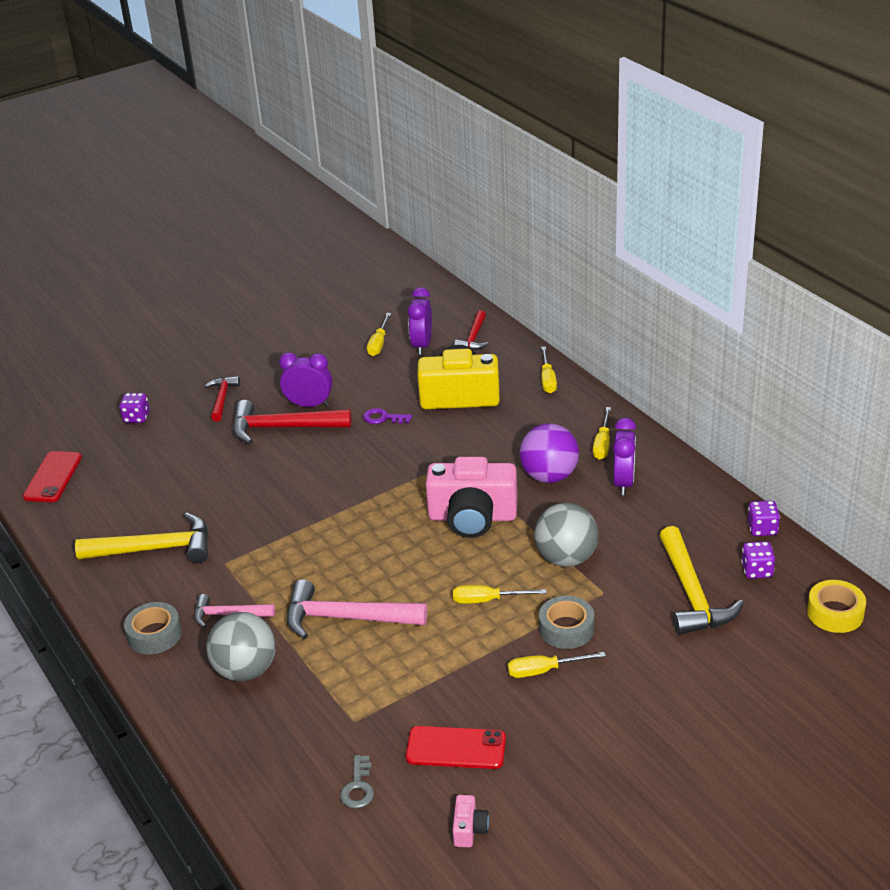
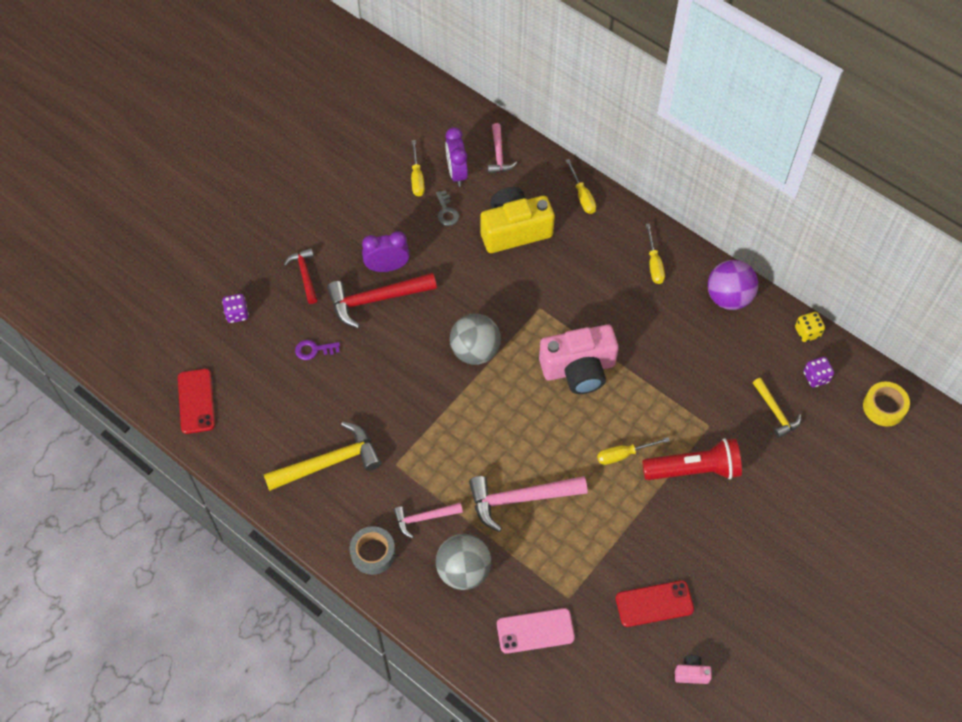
camera: 20 degrees left, 25 degrees up
(297, 744) = (535, 631): none -> pink phone
(358, 787) = (597, 658): grey key -> grey key (446, 211)
(383, 418) = (459, 270): purple key -> purple key (314, 350)
(469, 829) = (691, 673): pink camera -> pink camera turned 75 degrees counterclockwise
(473, 338) = (499, 155): red hammer -> pink hammer
(544, 670) = (692, 514): yellow screwdriver -> none
(549, 476) = (624, 310): purple ball -> purple ball (728, 297)
(566, 558) = (668, 397): grey ball -> grey ball (475, 351)
(566, 629) = (694, 469): grey tape -> red flashlight
(623, 483) = (685, 304): purple clock -> none
(692, 594) = (775, 412): yellow hammer -> yellow hammer, size x0.58
(762, 529) = (807, 332): purple dice -> yellow dice

